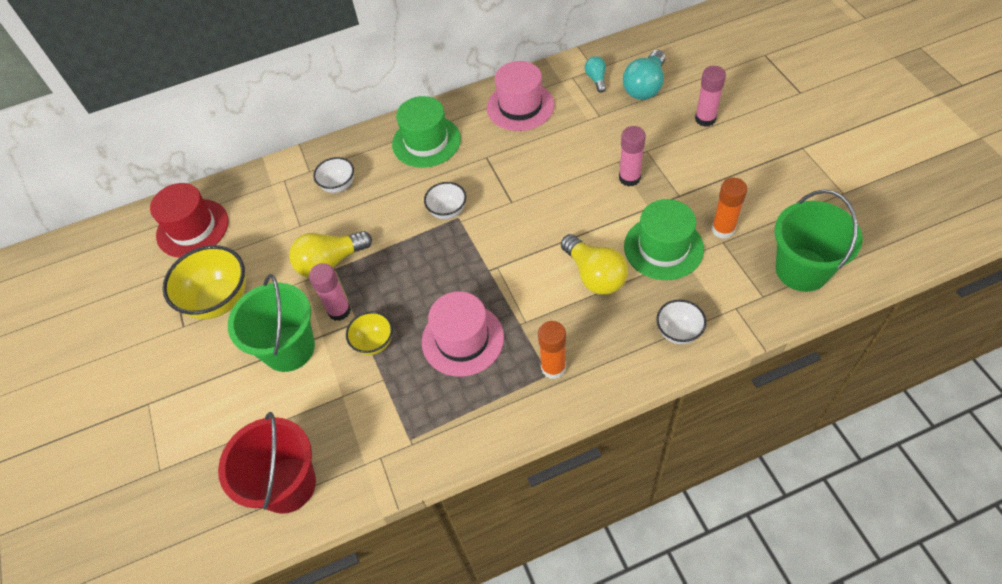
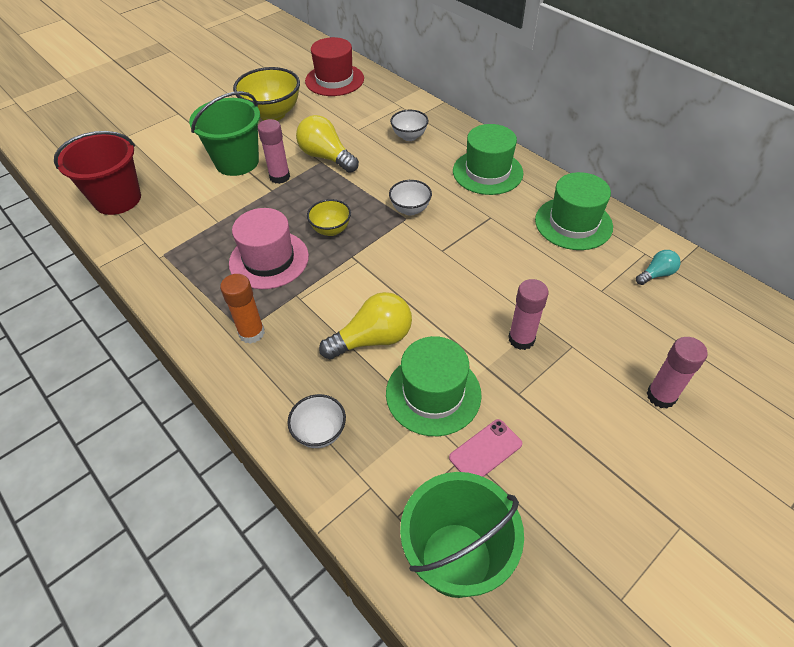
camera: 65 degrees right, 5 degrees down
(374, 343) = (253, 206): yellow bowl -> yellow bowl (331, 230)
(520, 106) = (573, 223): pink hat -> green hat
(594, 275) = (373, 339): yellow light bulb -> yellow light bulb turned 150 degrees counterclockwise
(645, 87) = (675, 322): turquoise light bulb -> none
(723, 229) = (485, 451): orange glue stick -> pink phone

